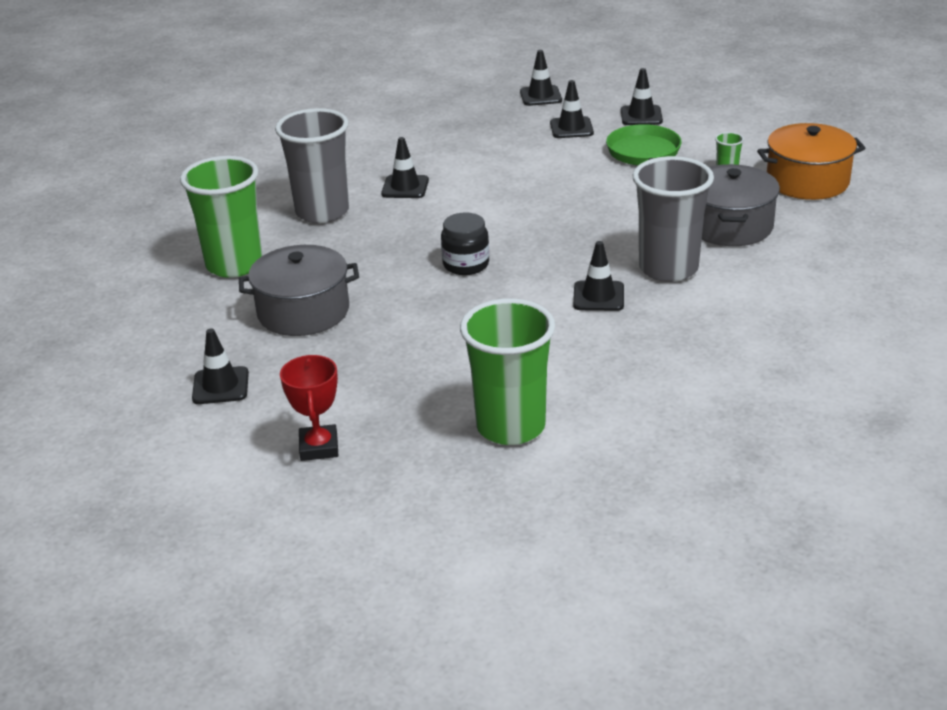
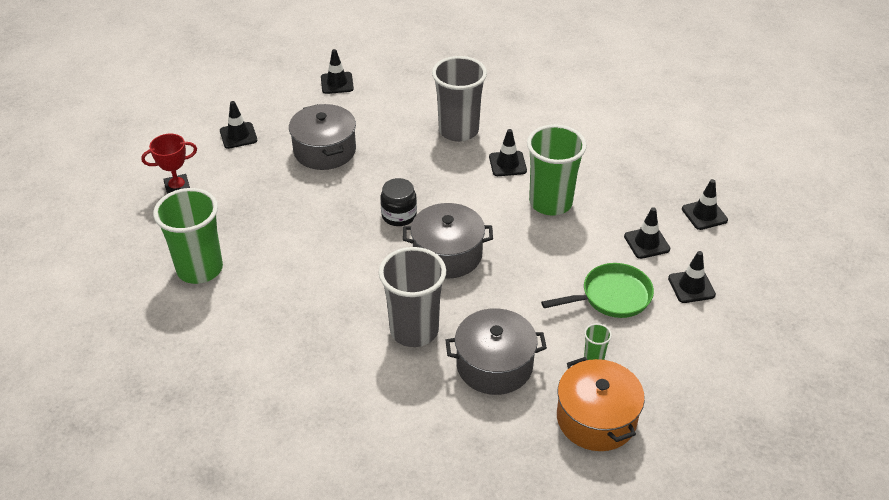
camera: 75 degrees right, 10 degrees up
(234, 264) = (378, 108): green cup -> green cup (550, 203)
(549, 238) = (447, 254): none -> grey pot
(598, 296) = (365, 293): black traffic cone -> black traffic cone (337, 83)

